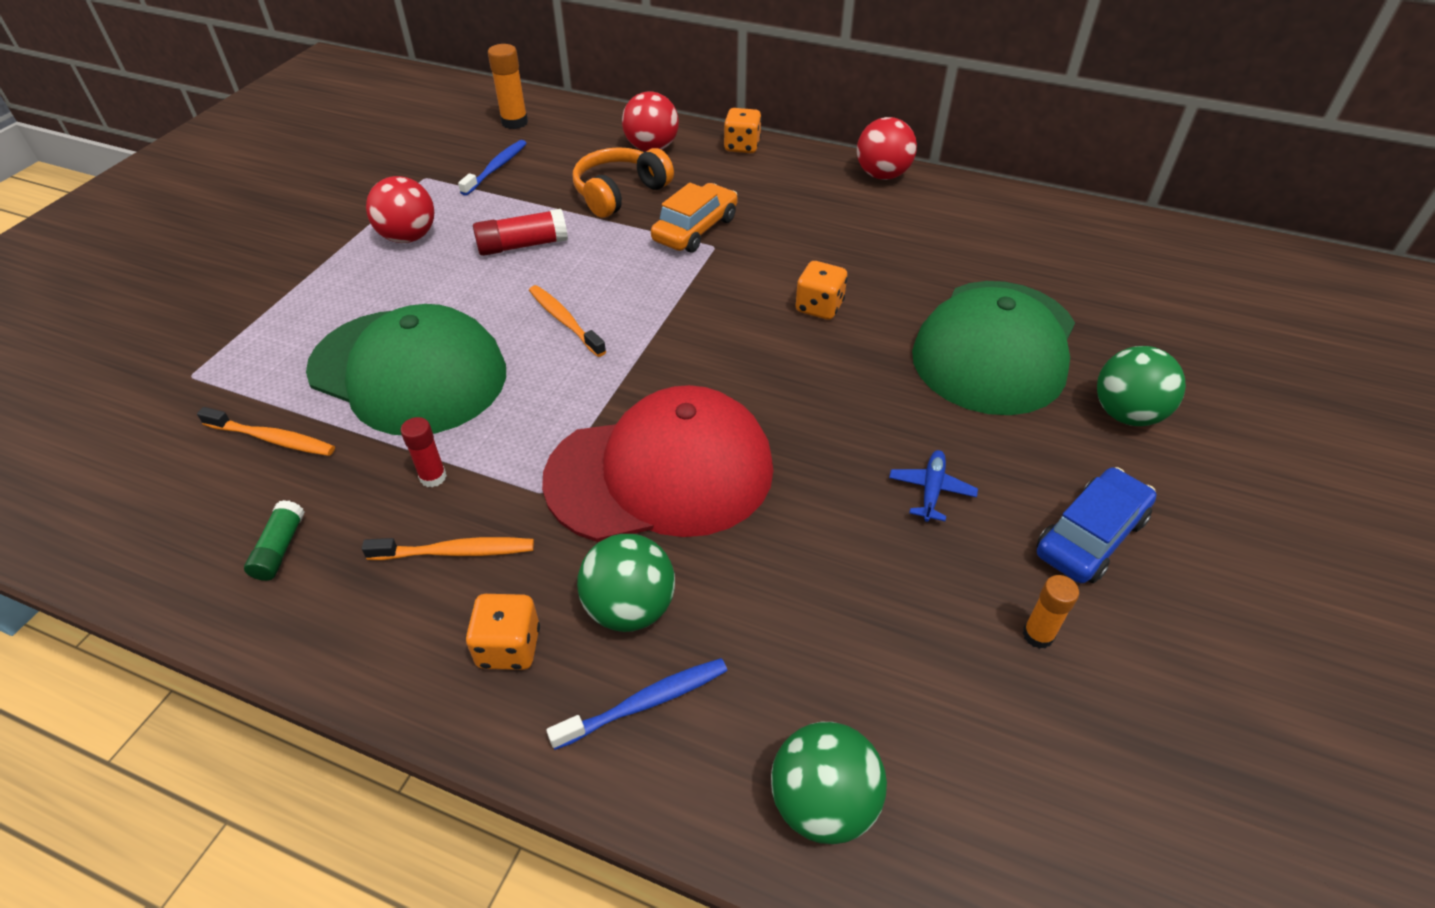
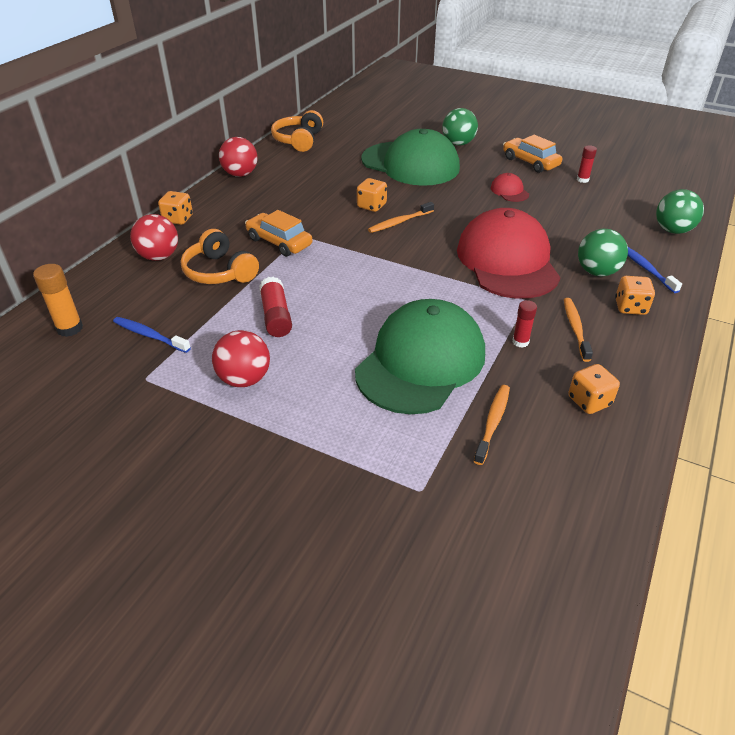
camera: 85 degrees left, 5 degrees down
(280, 549) = (589, 401): green glue stick -> orange dice
(564, 321) = (372, 295): orange toothbrush -> orange toothbrush (399, 222)
(931, 490) = (509, 191): blue plane -> red cap
(1027, 214) = (298, 140): none -> orange headphones
(1038, 635) = (582, 180): orange glue stick -> red glue stick
(1090, 536) = (530, 162): blue car -> orange car

